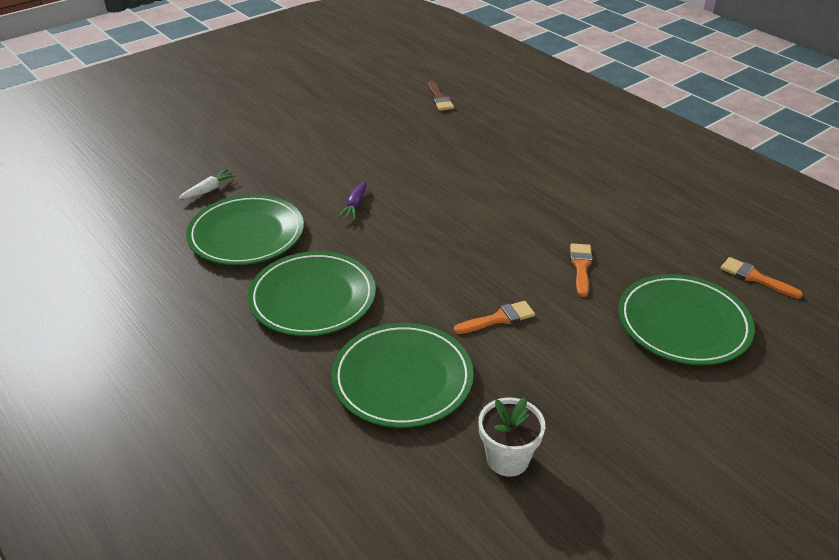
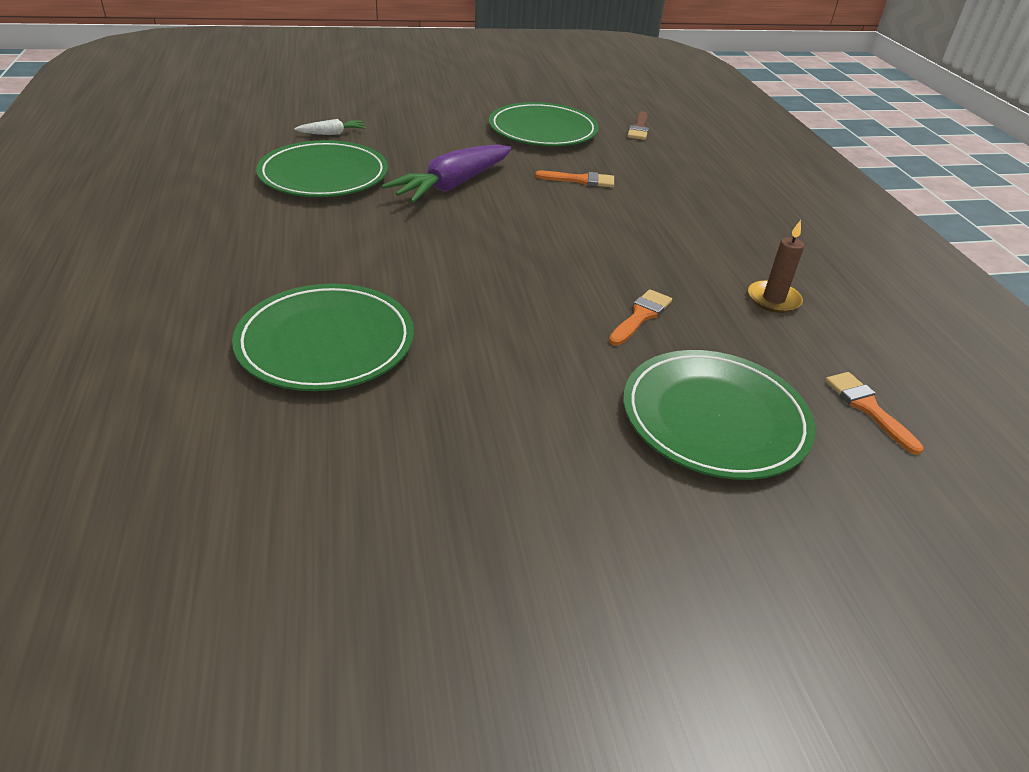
camera: 25 degrees right, 0 degrees up
(312, 298) = (322, 243): green plate -> green plate (543, 130)
(355, 206) = (452, 185): purple carrot -> purple carrot, size x2.11
(499, 318) = (490, 329): orange brush -> orange brush (580, 180)
(507, 459) = (347, 464): white flower pot -> none
(646, 219) = (773, 299): none -> brown candle

